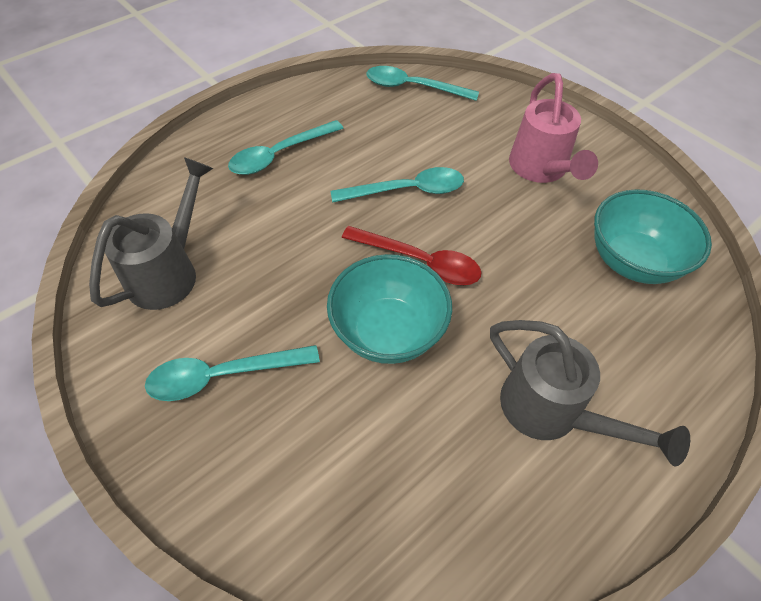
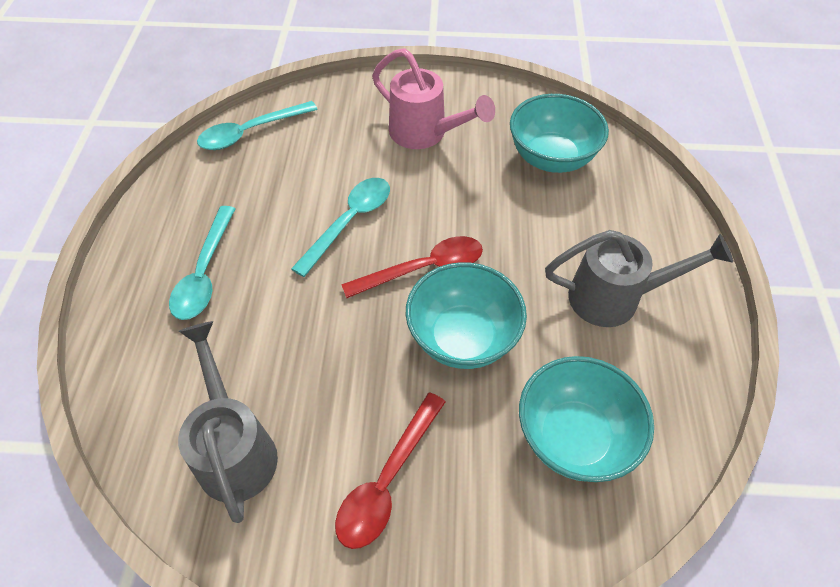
camera: 45 degrees left, 0 degrees up
(223, 375) = (387, 480): turquoise spoon -> red spoon
(380, 479) = (574, 437): none -> turquoise bowl

